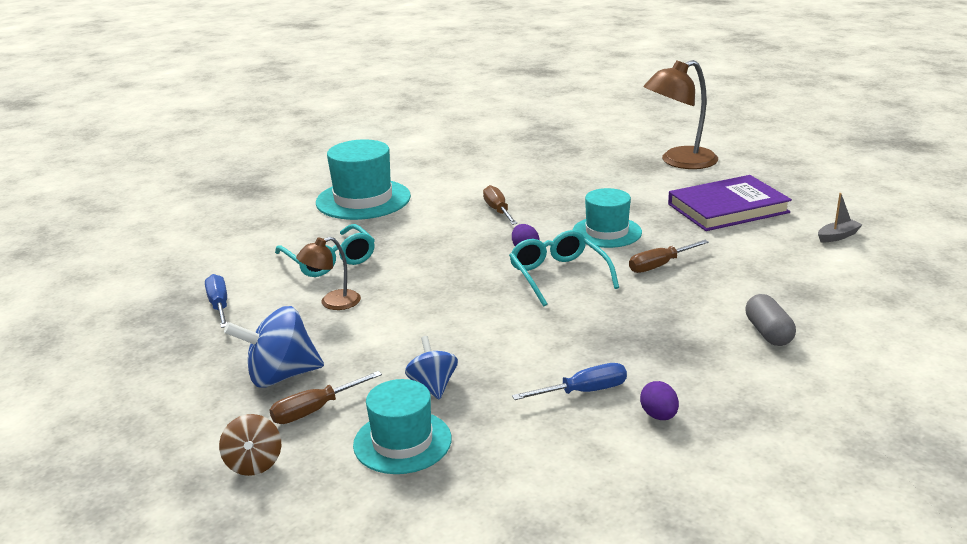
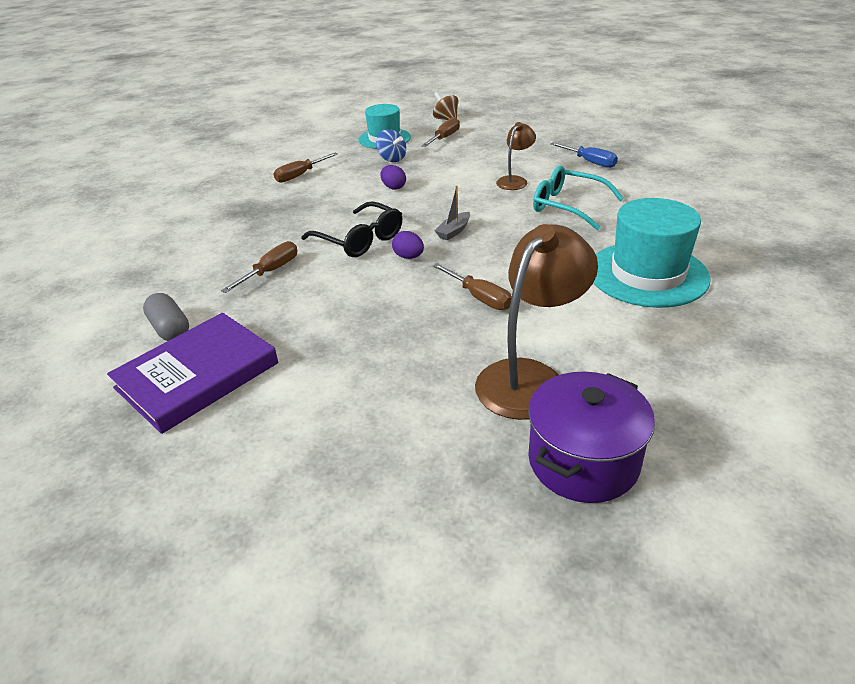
camera: 155 degrees right, 10 degrees up
(281, 376) = (485, 144): blue spinning top -> none
(522, 145) = (583, 461): none -> purple pot
(559, 276) = (359, 239): turquoise glasses -> black glasses
(584, 391) = (300, 175): blue screwdriver -> brown screwdriver
(607, 232) = (338, 298): turquoise hat -> none
(659, 416) = (252, 175): purple egg -> purple egg (393, 187)
(679, 162) = (277, 484): brown lamp -> brown lamp (530, 377)
(768, 333) = (176, 234): grey capsule -> grey capsule (170, 329)
(837, 236) = (68, 358): grey boat -> grey boat (454, 231)

